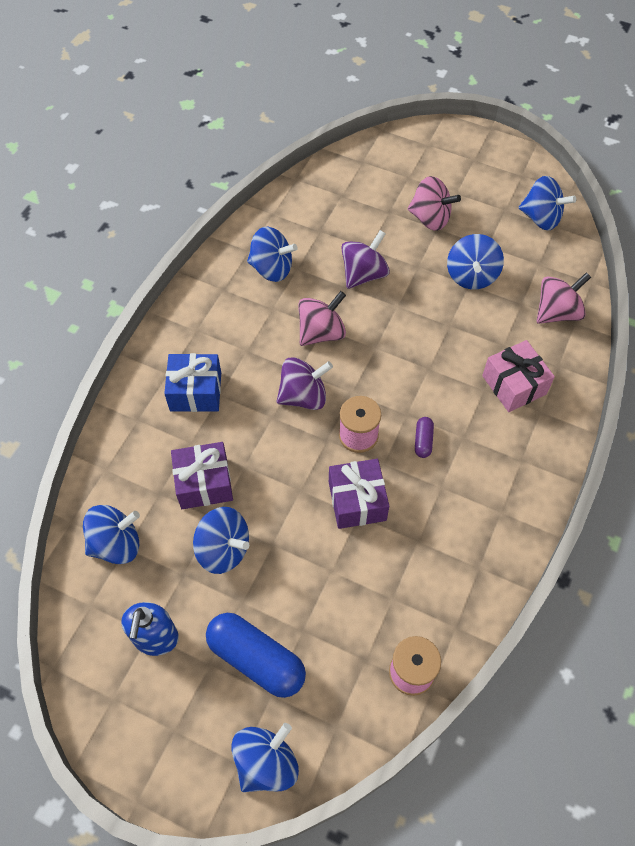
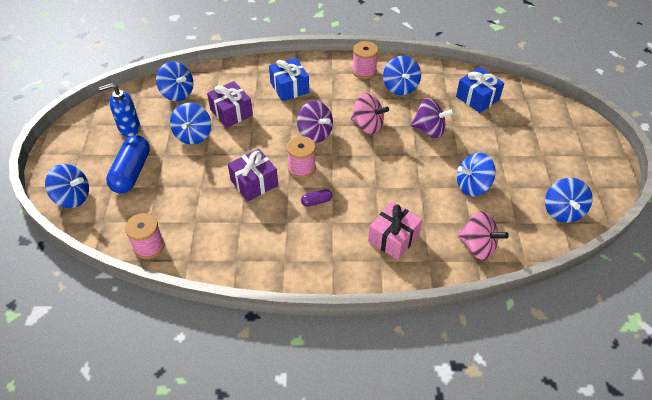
camera: 65 degrees right, 10 degrees down
(217, 293) = (364, 71): none -> pink spool
(336, 203) = (477, 98): none -> blue gift
(430, 218) = (506, 148): pink spinning top -> none

